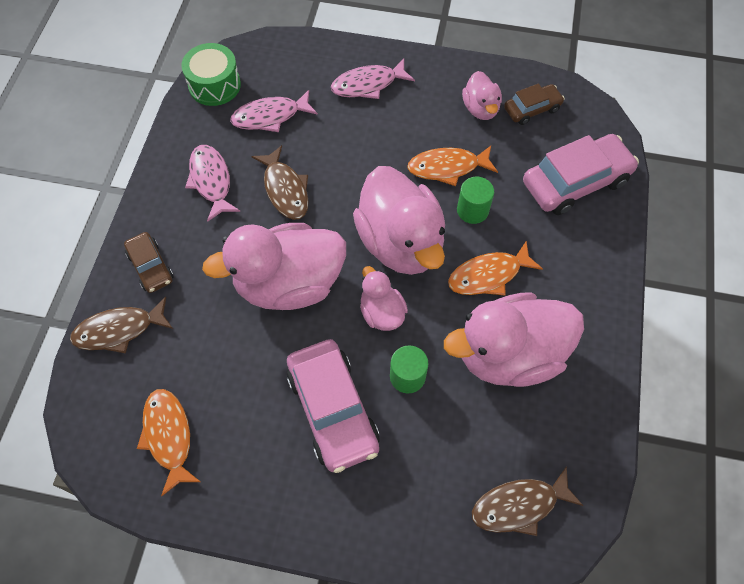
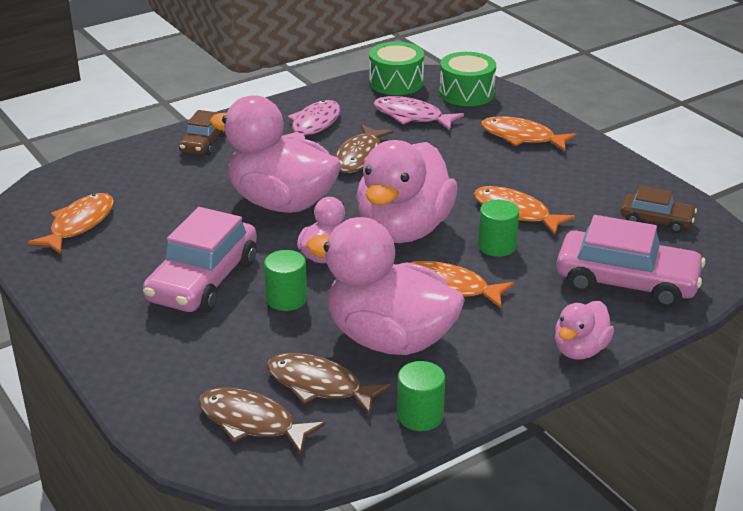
camera: 45 degrees right, 30 degrees down
(119, 330) = (134, 160): brown fish -> brown fish (319, 386)
(279, 62) = (466, 93): none -> green drum
(368, 84) = (522, 137): pink fish -> orange fish
(480, 109) = (604, 196): pink duck -> pink duck (580, 350)
(598, 404) = (420, 416): none -> green cylinder

